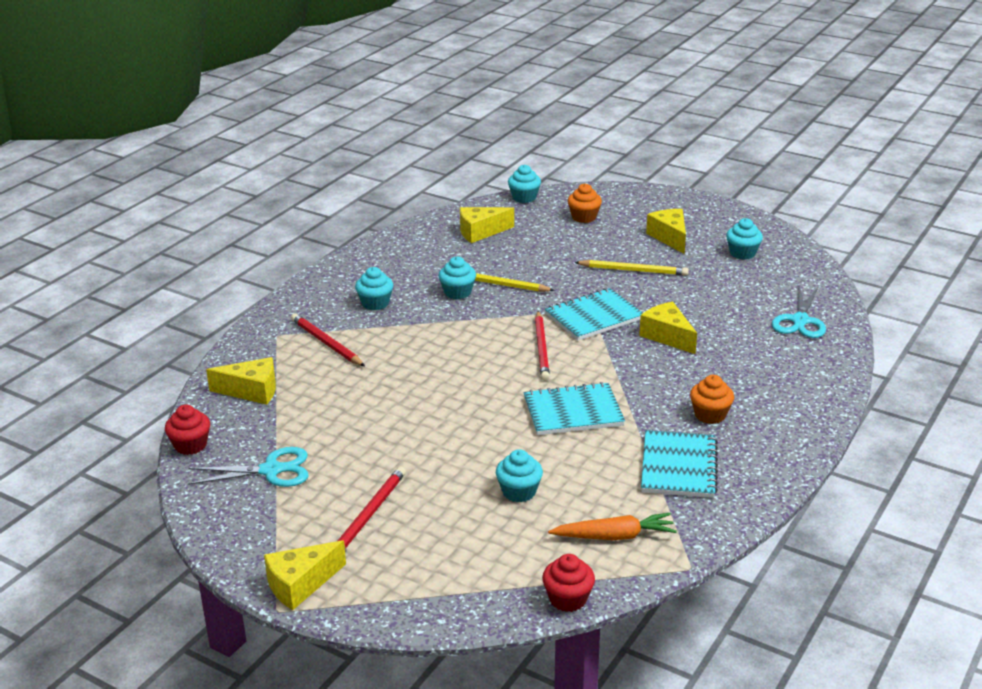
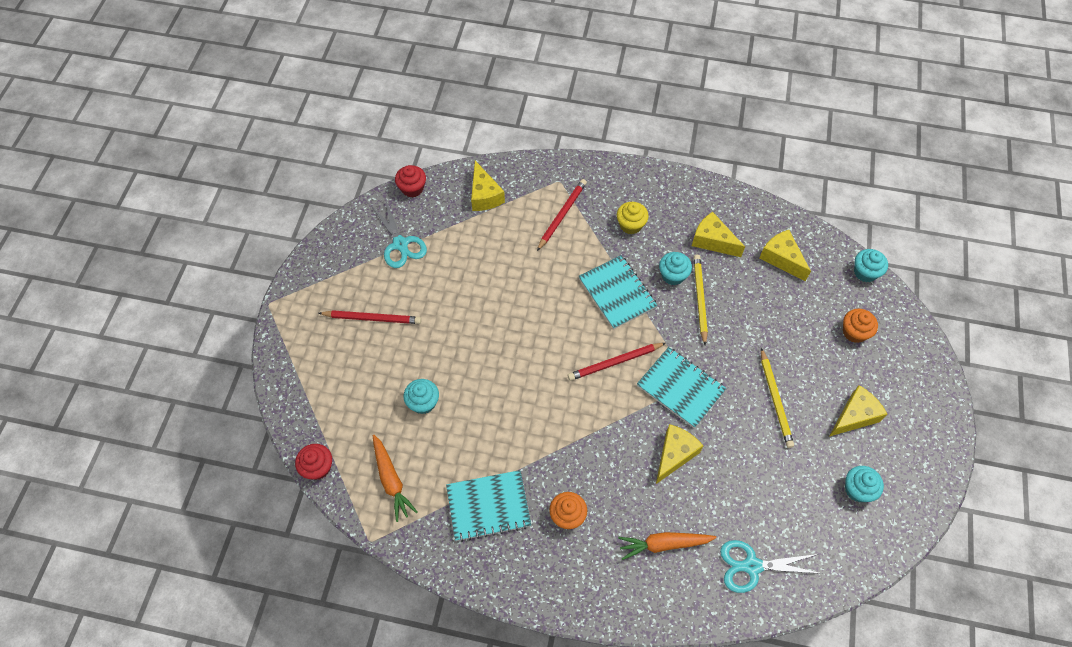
camera: 70 degrees right, 30 degrees up
(300, 584) = (294, 306): yellow cheese -> yellow cheese (712, 241)
(375, 303) = (630, 225): turquoise cupcake -> yellow cupcake
(573, 412) = (534, 411): turquoise notebook -> turquoise notebook (617, 293)
(762, 363) = (663, 544): none -> orange carrot

